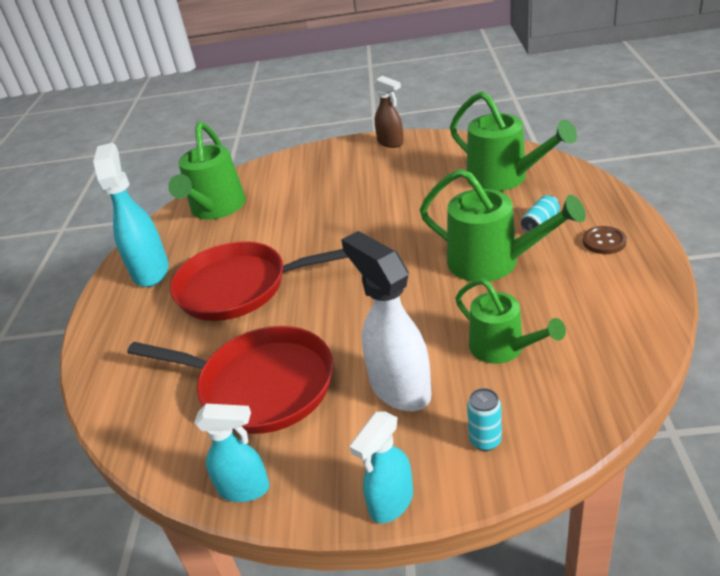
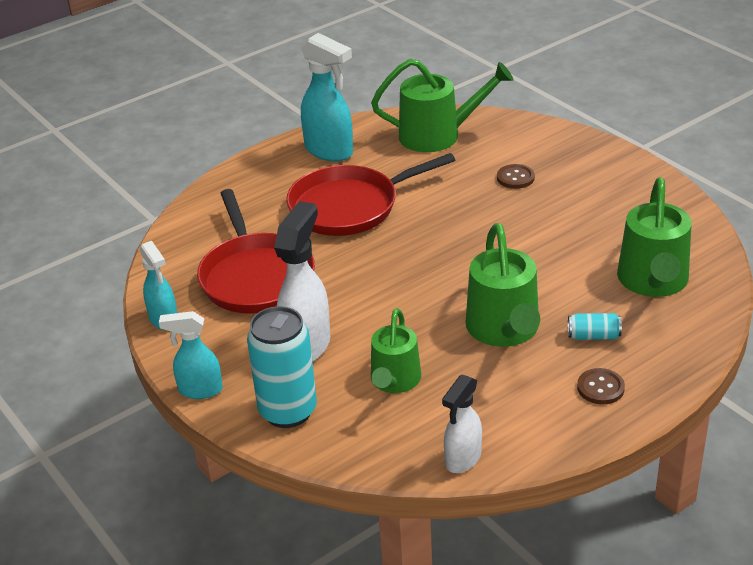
camera: 50 degrees right, 0 degrees up
(151, 271) = (329, 151): turquoise spray bottle -> turquoise spray bottle turned 90 degrees clockwise
(216, 209) = (438, 135): green watering can -> green watering can turned 150 degrees counterclockwise
(238, 287) = (349, 207): red pan -> red pan turned 75 degrees counterclockwise
(317, 192) = (515, 178): none -> brown button
(391, 143) = (647, 179): brown spray bottle -> none
(485, 440) = (288, 411): turquoise can -> turquoise can, size x2.16
(641, 346) = (462, 459): none -> white spray bottle

